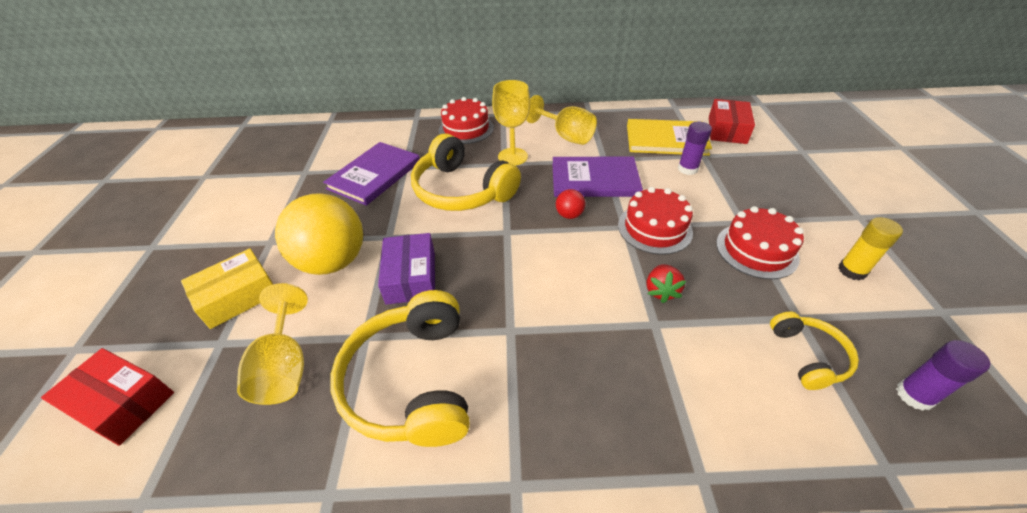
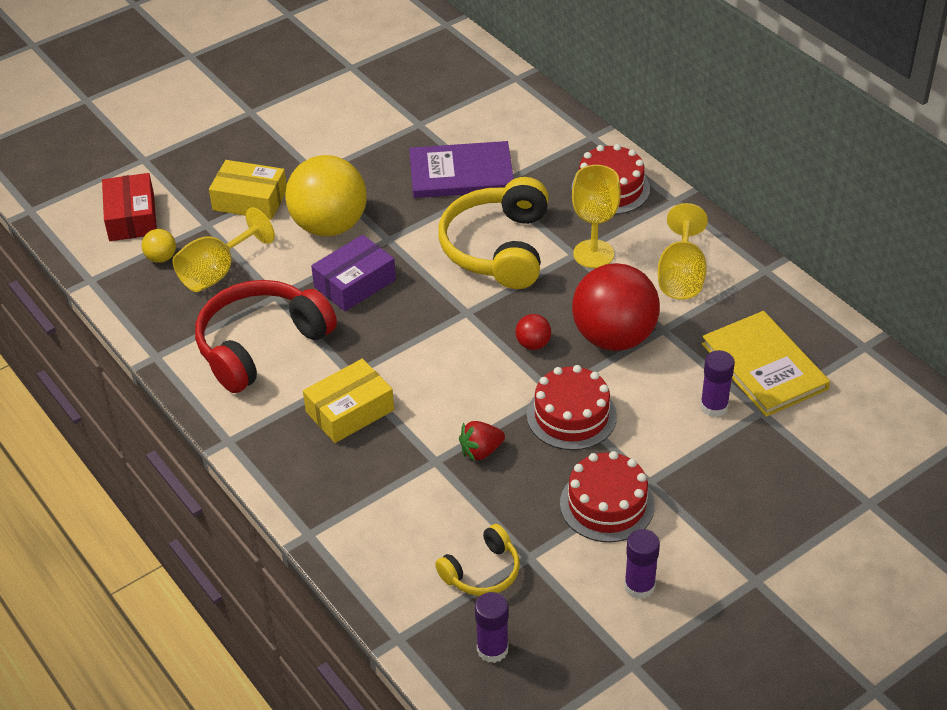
camera: 55 degrees right, 0 degrees up
(207, 406) = (161, 258): none -> yellow ball
(412, 381) = (260, 345): yellow headphones -> red headphones
(554, 354) = (349, 411): none -> yellow box
(594, 180) = (614, 337): purple book -> red ball
(727, 130) = (851, 416): red box -> none
(852, 271) = (639, 586): yellow glue stick -> purple glue stick

